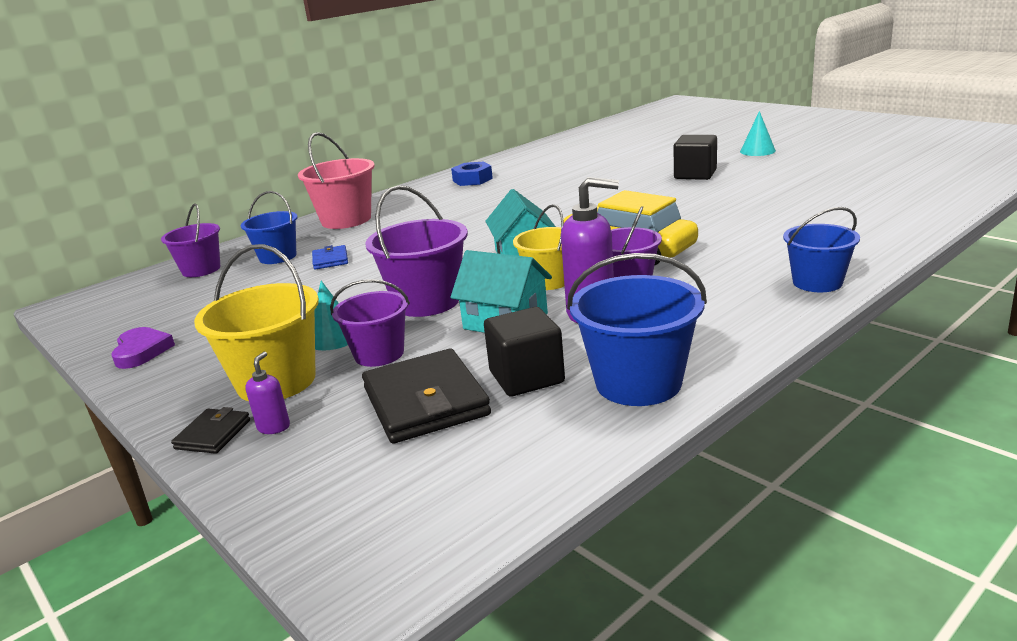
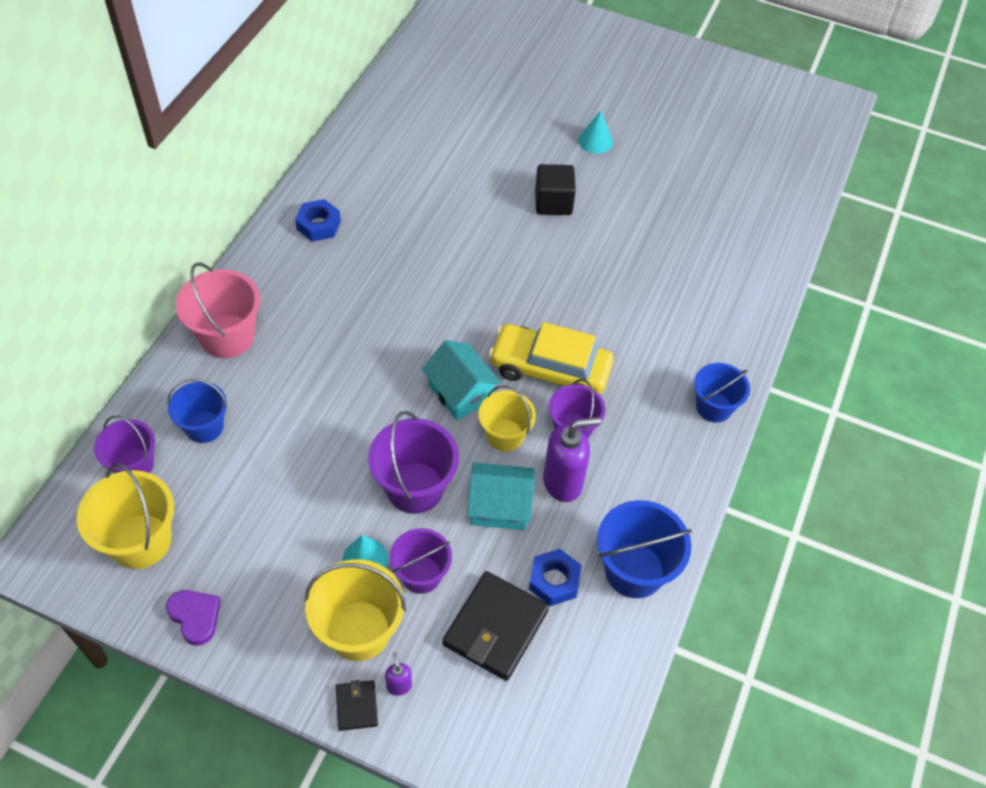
camera: 30 degrees left, 30 degrees up
(155, 306) = (140, 541): none -> yellow bucket
(330, 260) = (269, 426): blue wallet -> none
(425, 401) = (495, 627): black wallet -> black wallet turned 75 degrees clockwise
(526, 377) = (554, 581): black cube -> blue nut

